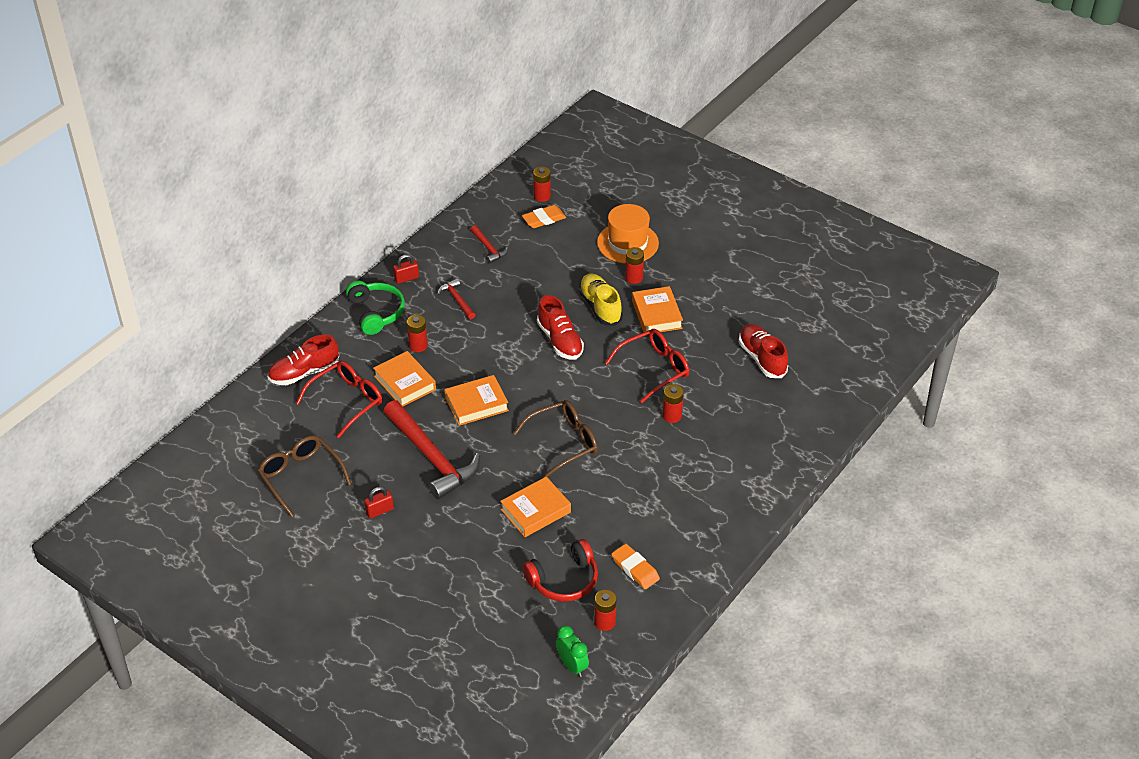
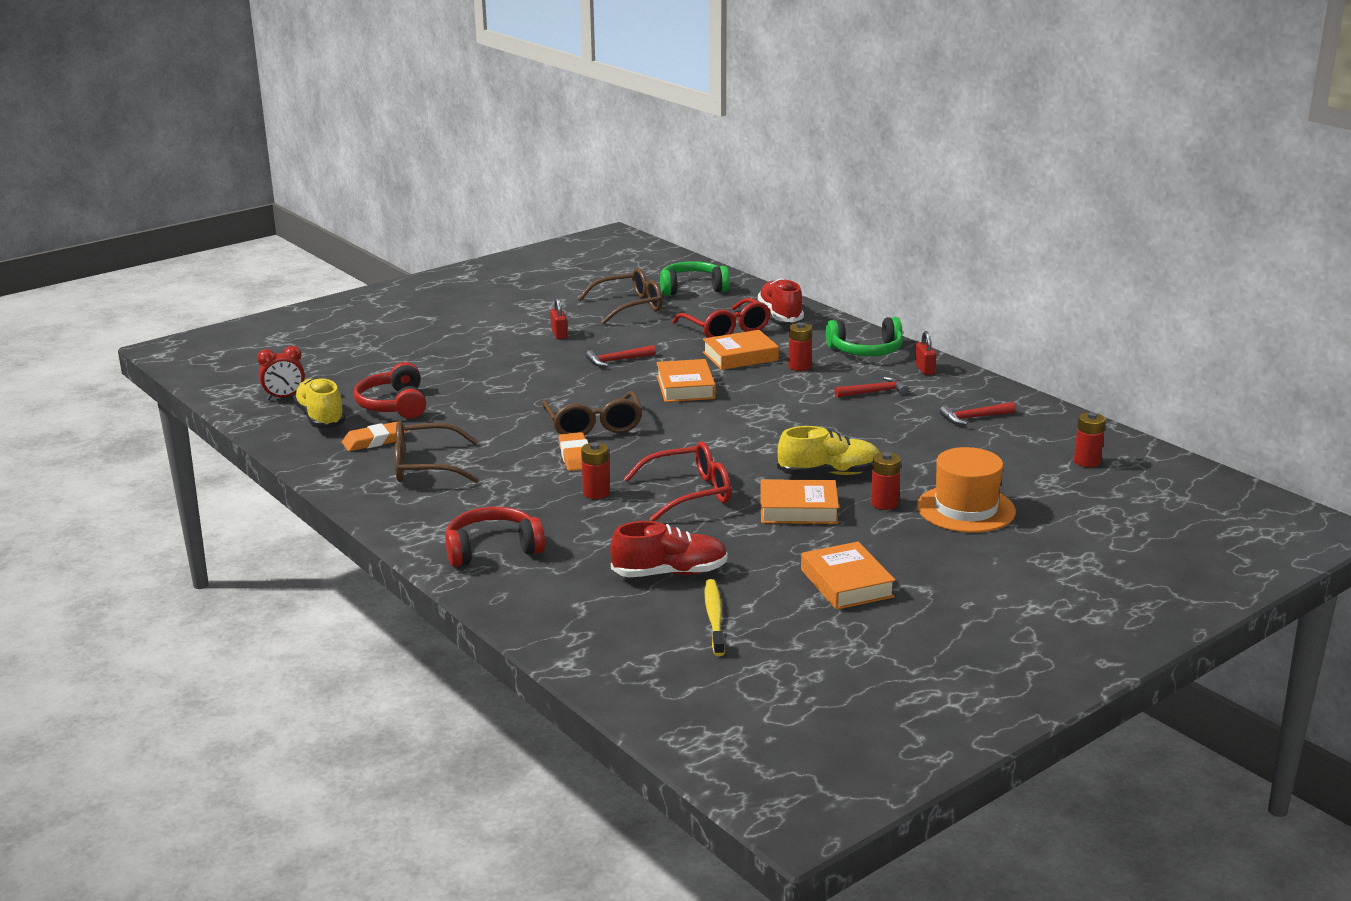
camera: 105 degrees right, 20 degrees down
(245, 442) = (692, 288): none -> green headphones
(431, 457) = (617, 360): red hammer -> red hammer, size x0.46
(535, 511) = (501, 401): orange book -> orange book (846, 583)
(544, 219) = (1032, 457): orange eraser -> orange eraser (575, 456)
(560, 340) = (773, 442): red shoe -> none
(572, 665) = (284, 397): green clock -> red clock
(604, 622) = (320, 418): red battery -> yellow shoe
(654, 369) = (689, 493): red glasses -> red glasses turned 90 degrees counterclockwise
(667, 522) = (425, 466): none -> brown glasses
(770, 449) = (492, 549): none -> red headphones
(802, 331) = (714, 617): none -> yellow toothbrush

